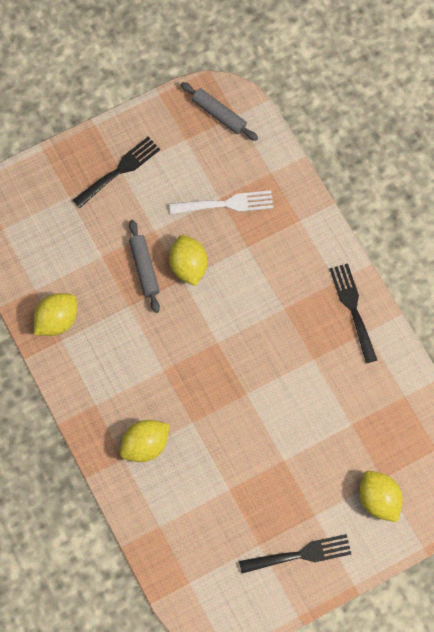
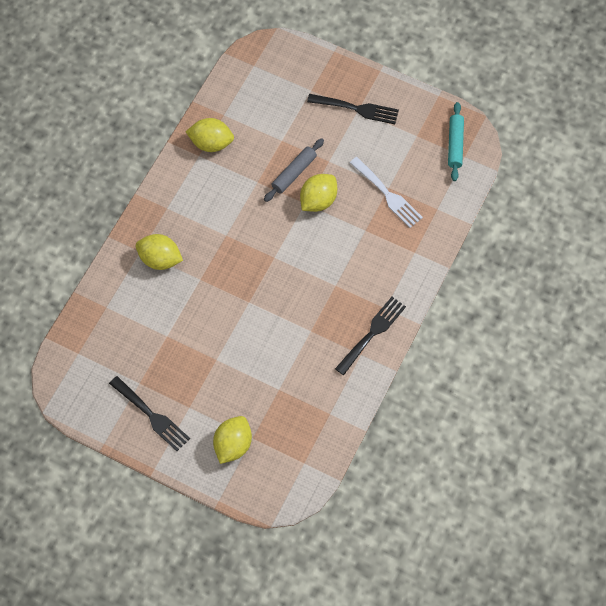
camera: 55 degrees right, 5 degrees down
(218, 114) = (455, 144): grey rolling pin -> turquoise rolling pin

